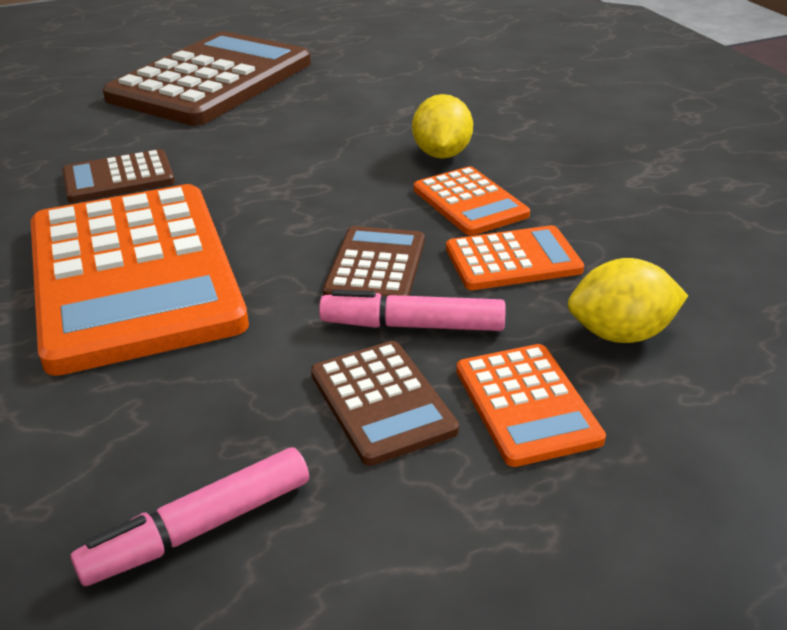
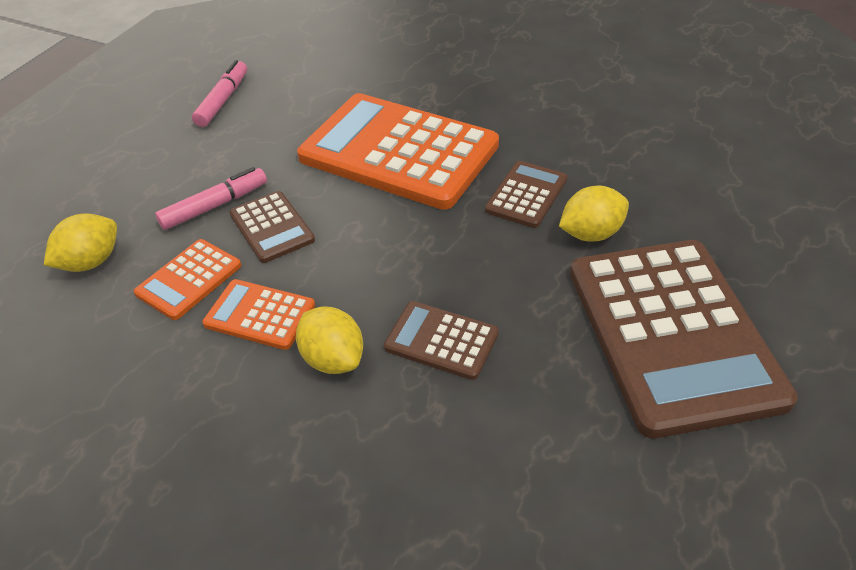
camera: 140 degrees right, 10 degrees up
(138, 135) = (591, 234): none -> yellow lemon
(382, 402) = (195, 166): brown calculator -> brown calculator (441, 340)
(526, 404) = (124, 199): orange calculator -> none

